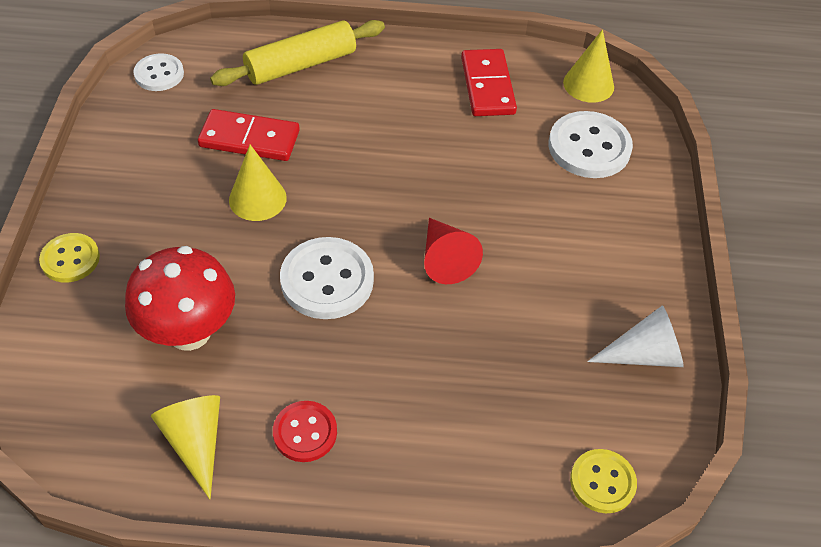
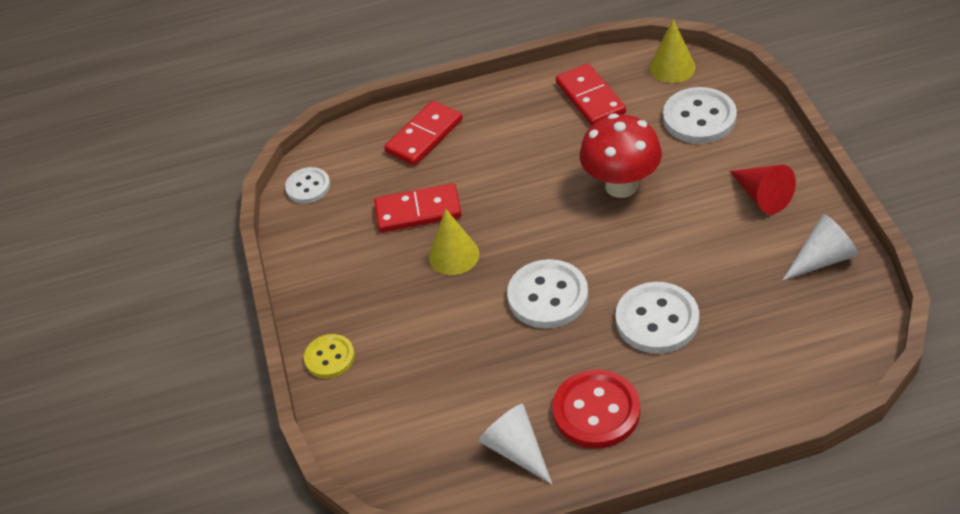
camera: 10 degrees left, 5 degrees down
(189, 332) = (462, 375): red mushroom -> red mushroom (621, 185)
(195, 442) = (516, 450): yellow cone -> white cone
(301, 65) = (424, 136): yellow rolling pin -> red domino
(305, 432) = (596, 411): red button -> red button, size x1.63
(427, 353) = (657, 320): none -> white button
(445, 259) = (632, 246): red cone -> red cone (762, 196)
(602, 482) = (837, 360): yellow button -> none

